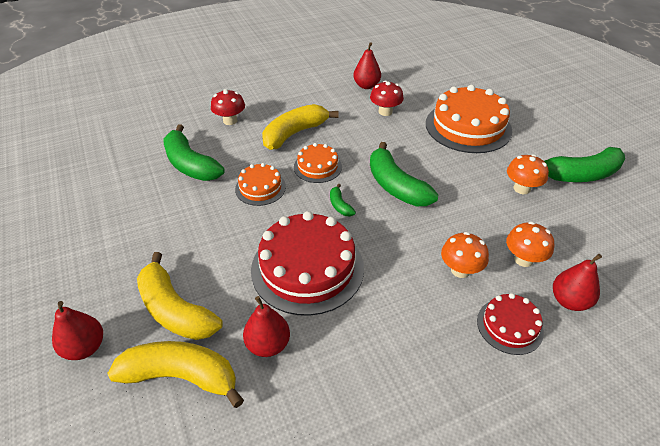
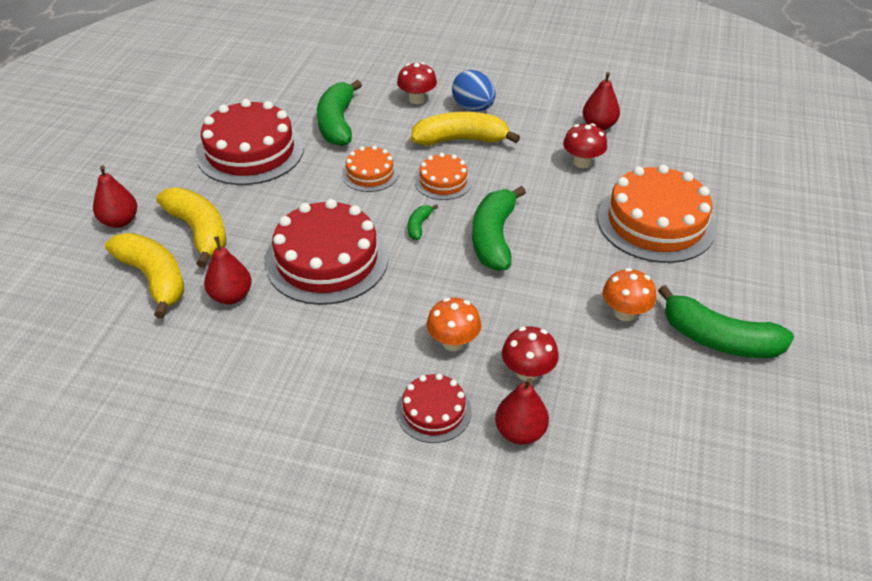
camera: 40 degrees right, 0 degrees up
(142, 221) = (250, 152): none -> red cake
(175, 310) = (199, 232): yellow banana -> yellow banana turned 150 degrees clockwise
(276, 109) = (473, 108): none -> blue egg
(523, 259) = (527, 372): orange mushroom -> red mushroom

